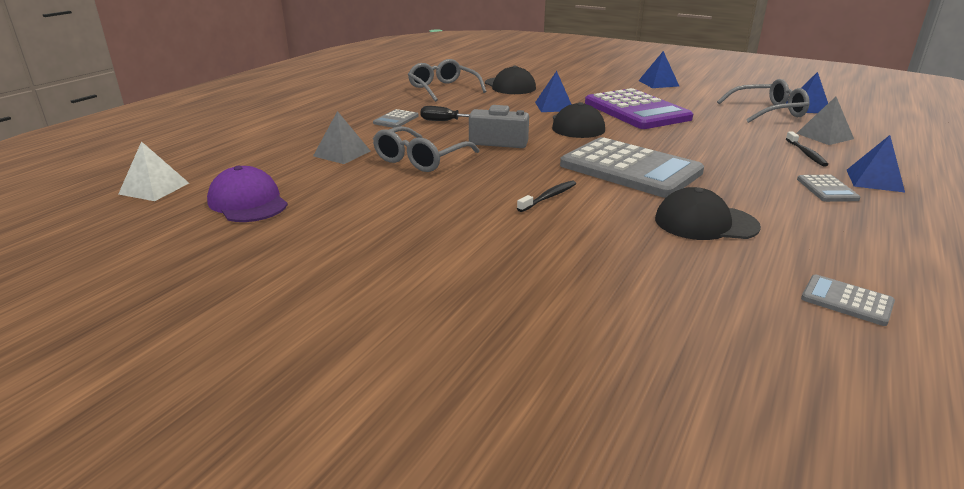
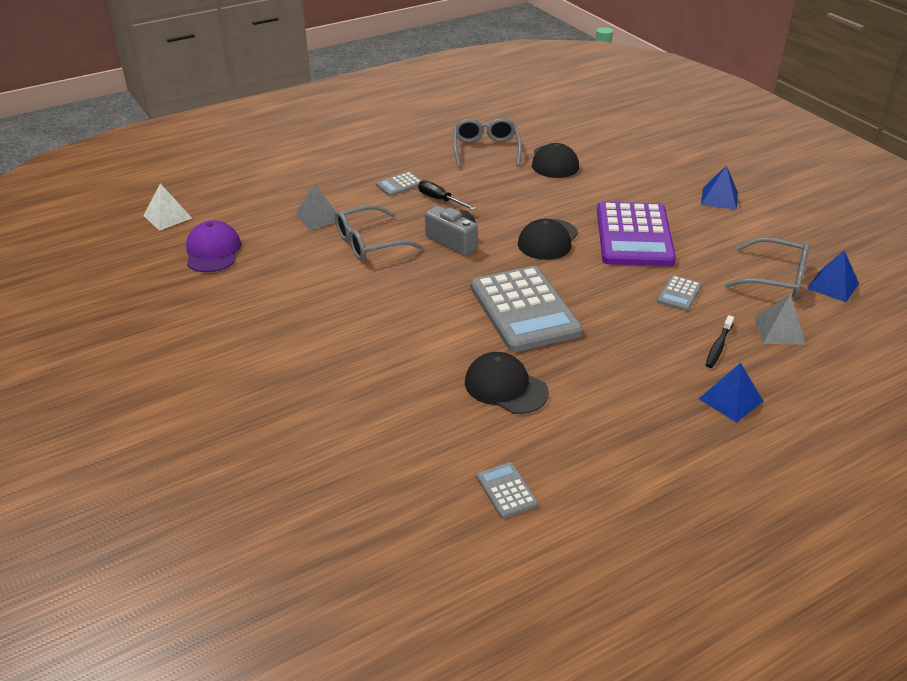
camera: 30 degrees right, 10 degrees up
(549, 197) = (419, 318): black toothbrush -> none
(554, 106) = (560, 206): blue pyramid -> none
(827, 189) = (666, 392): grey calculator -> grey calculator (679, 294)

